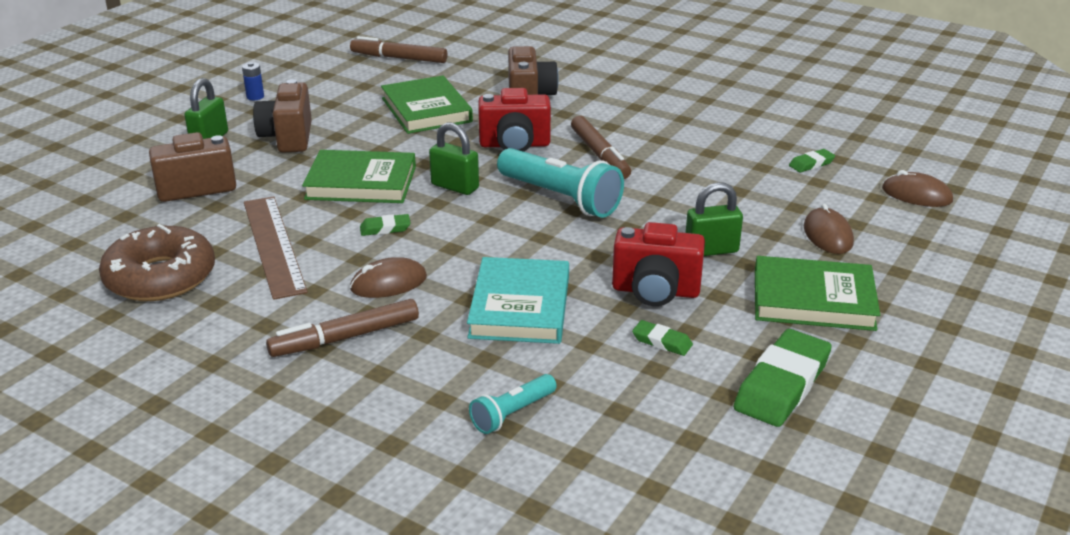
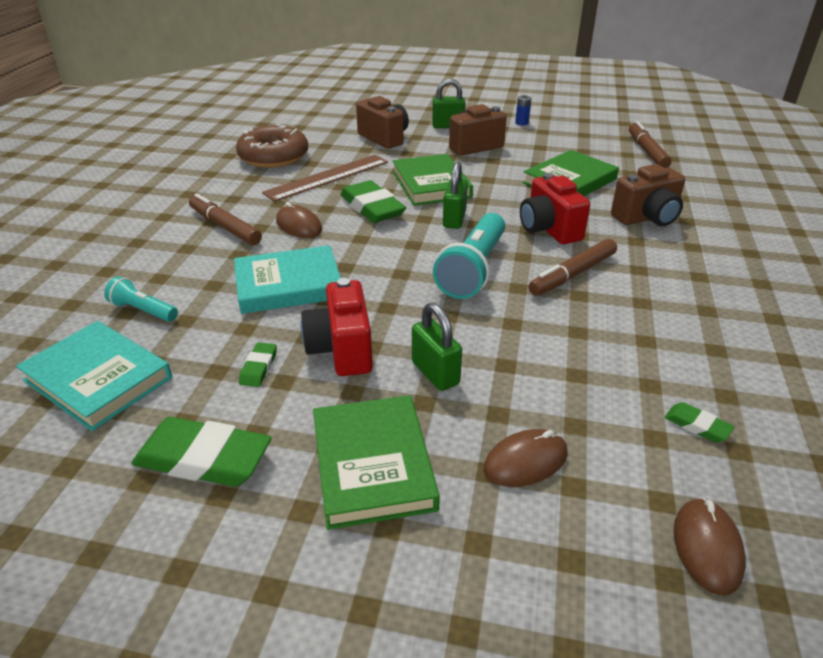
camera: 70 degrees right, 5 degrees up
(385, 228) = (372, 207): green eraser -> green eraser, size x2.08
(634, 450) = (98, 379): none -> turquoise book

